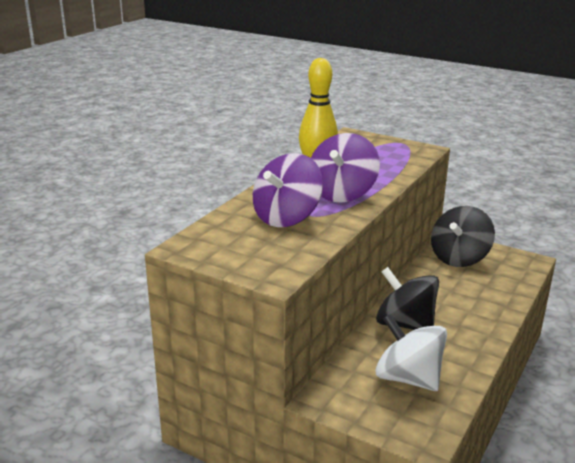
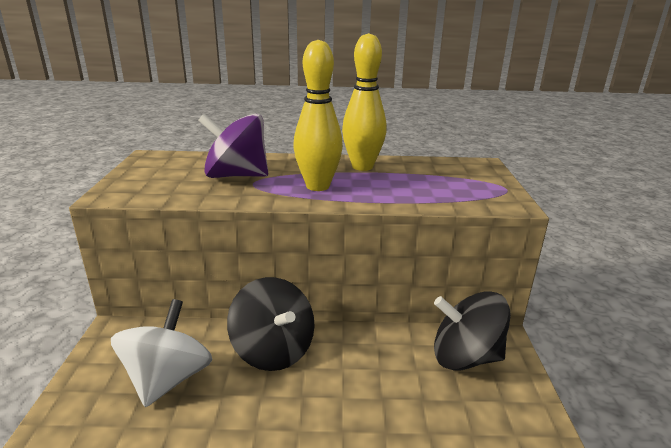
camera: 60 degrees right, 0 degrees up
(342, 193) = (317, 186): purple spinning top -> yellow bowling pin
(405, 324) = (273, 350): black spinning top -> black spinning top turned 135 degrees clockwise

